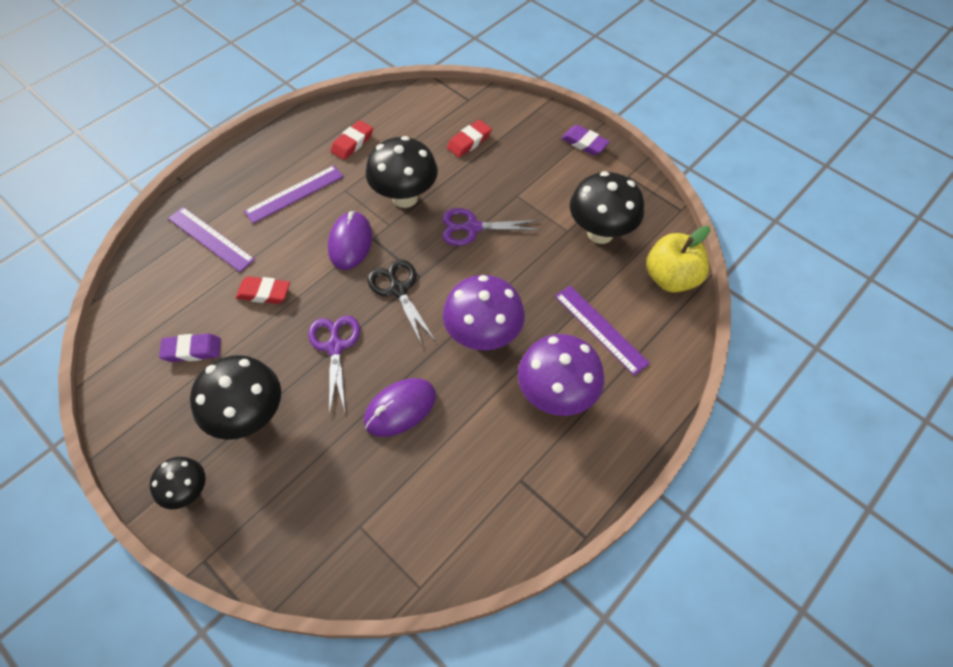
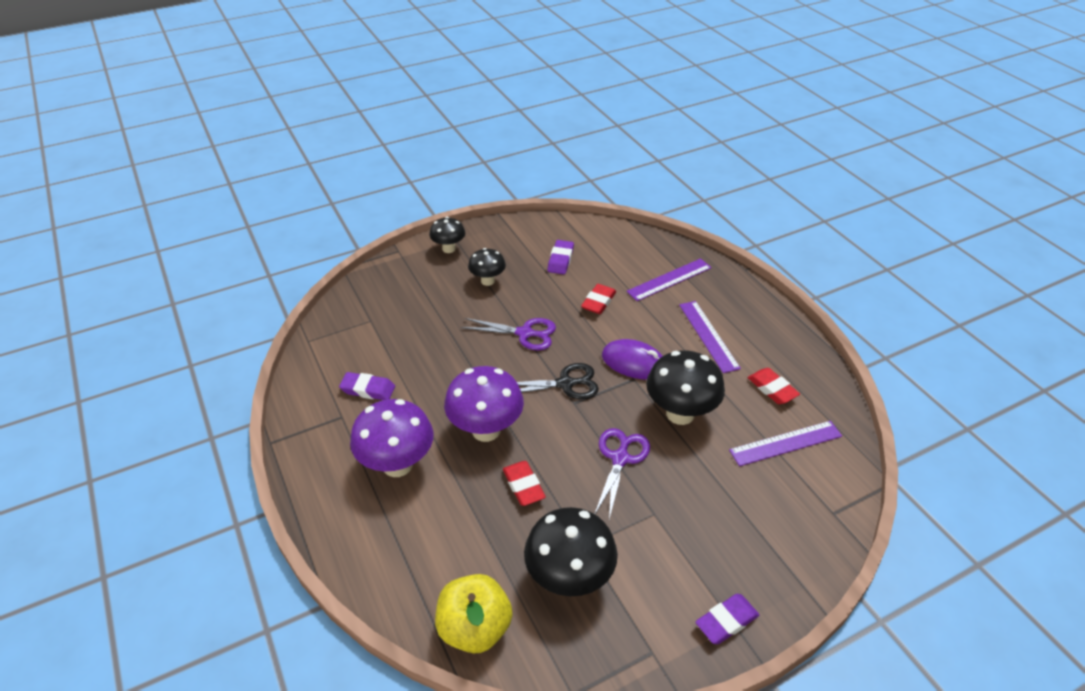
camera: 110 degrees right, 15 degrees down
(250, 417) = (487, 281): black mushroom -> black mushroom, size x0.58
(400, 408) = (447, 360): purple mouse -> none
(469, 141) = (754, 492): red eraser -> red eraser (523, 486)
(473, 471) = (368, 389): none -> purple eraser
(600, 329) = (445, 527): purple ruler -> purple ruler (785, 443)

